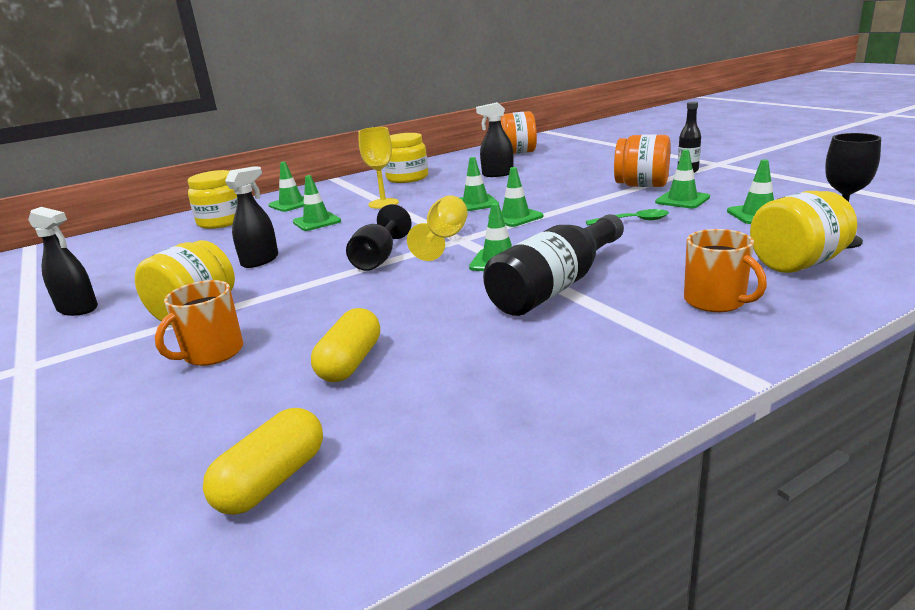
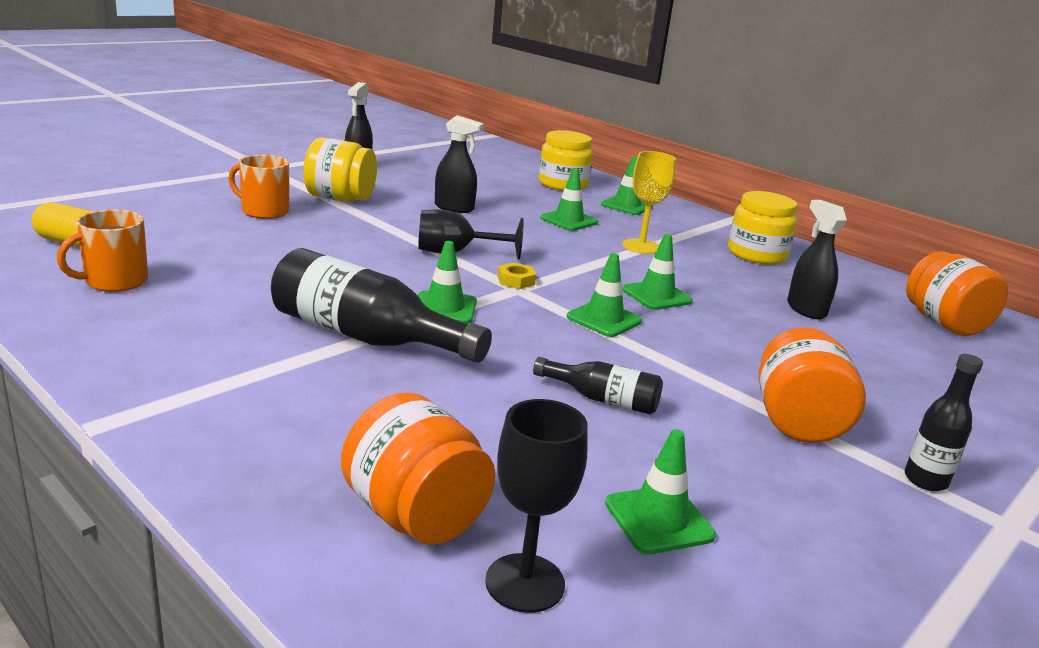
camera: 70 degrees right, 0 degrees up
(350, 362) = (227, 254): yellow capsule -> none
(444, 239) = (516, 280): yellow goblet -> yellow nut
(633, 221) = (602, 399): green spoon -> black bottle
(682, 200) = (723, 452): green traffic cone -> none
(715, 301) = (298, 429): orange mug -> orange mug (115, 281)
(797, 264) = (415, 515): yellow jar -> orange jar

